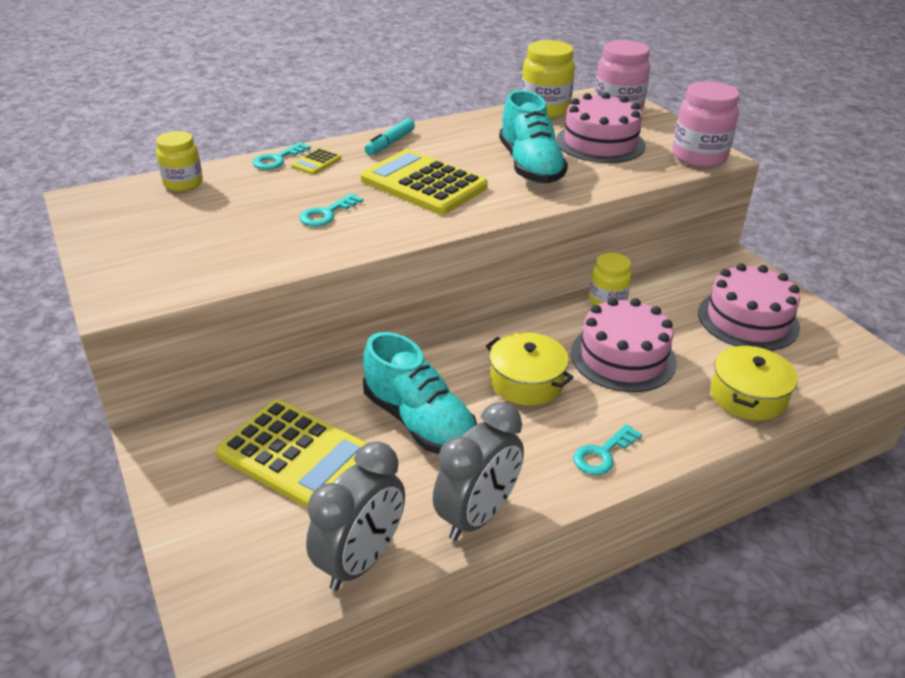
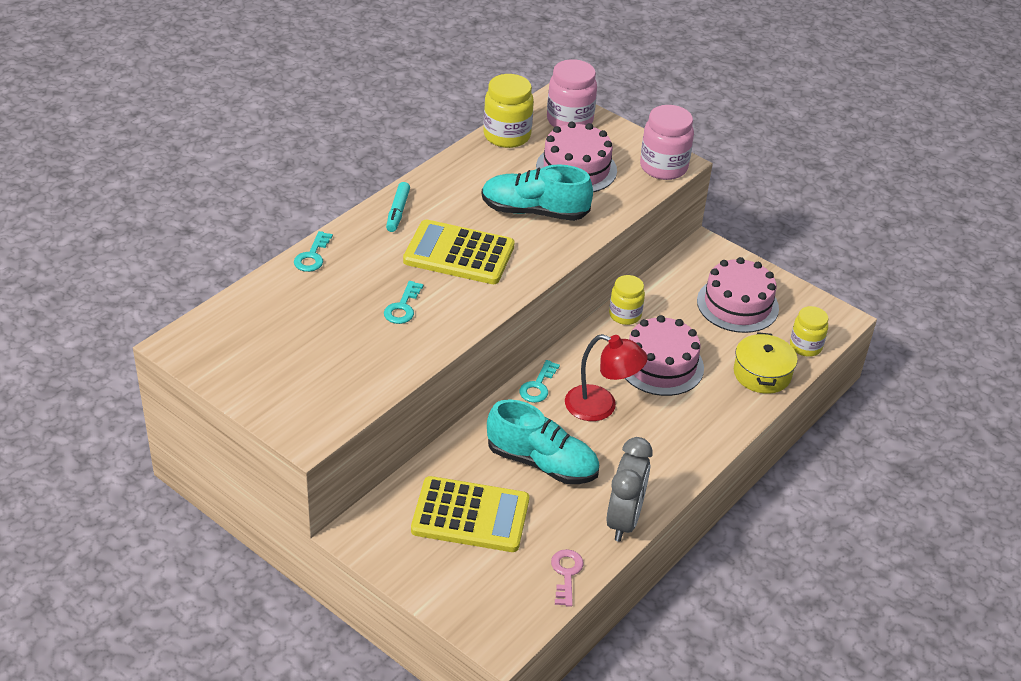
camera: 25 degrees left, 5 degrees up
(183, 183) = (252, 305): yellow jar -> yellow jar (805, 346)
(316, 162) = (350, 251): yellow calculator -> none
(361, 561) = (566, 574): grey clock -> pink key
(526, 382) = (601, 407): yellow pot -> red lamp
(530, 166) = (534, 211): turquoise shoe -> turquoise shoe turned 135 degrees clockwise
(602, 454) = (683, 449): turquoise key -> turquoise key (538, 386)

